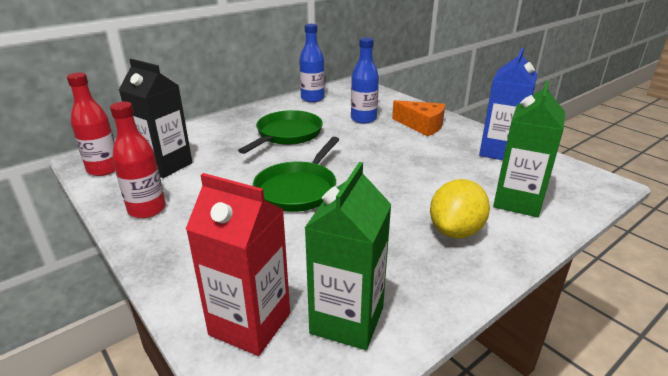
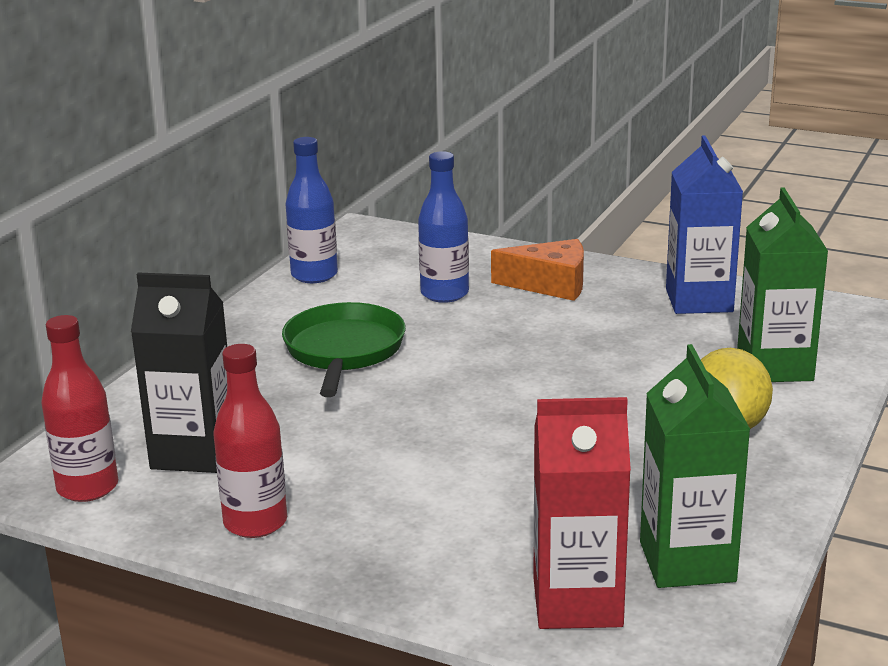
camera: 25 degrees left, 5 degrees down
(298, 189) = (459, 430): green pan -> none

